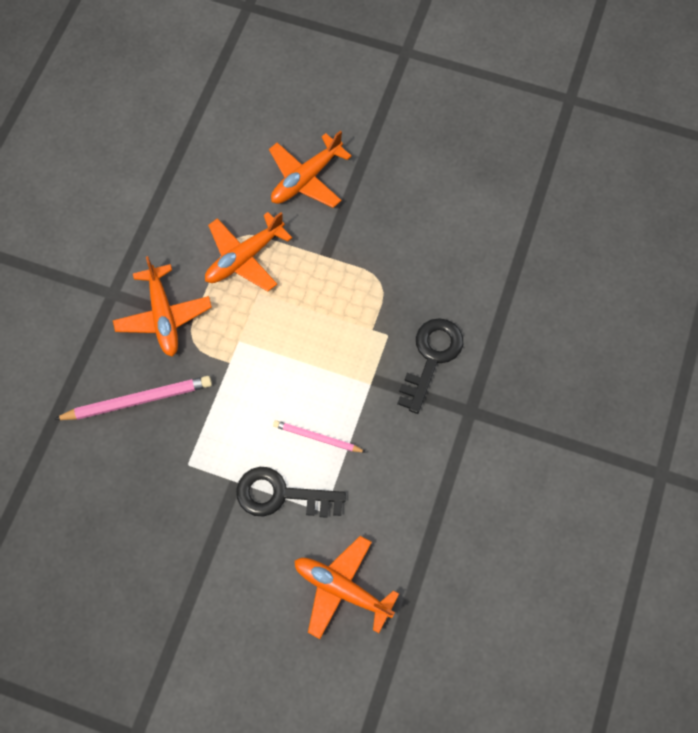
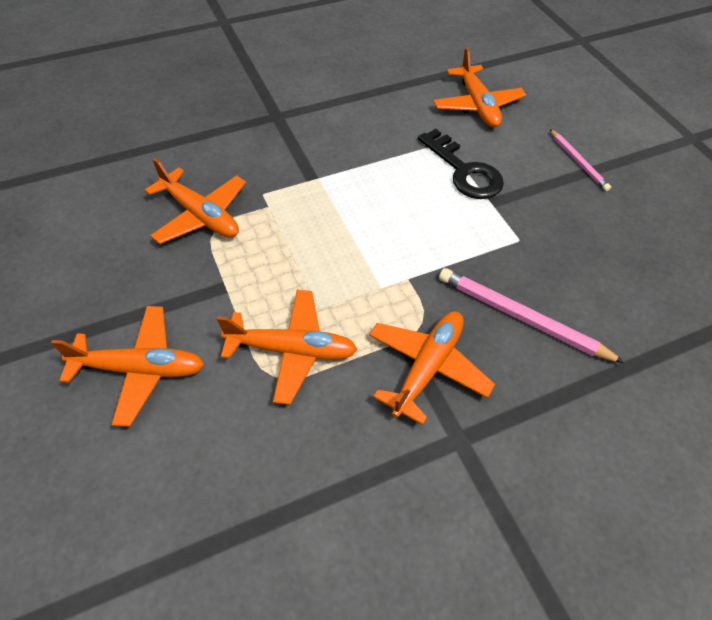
camera: 135 degrees left, 15 degrees down
(317, 438) = (398, 180): pink pencil -> pink pencil (578, 162)
(401, 283) = (201, 215): none -> orange plane
(431, 358) = (255, 158): black key -> none

